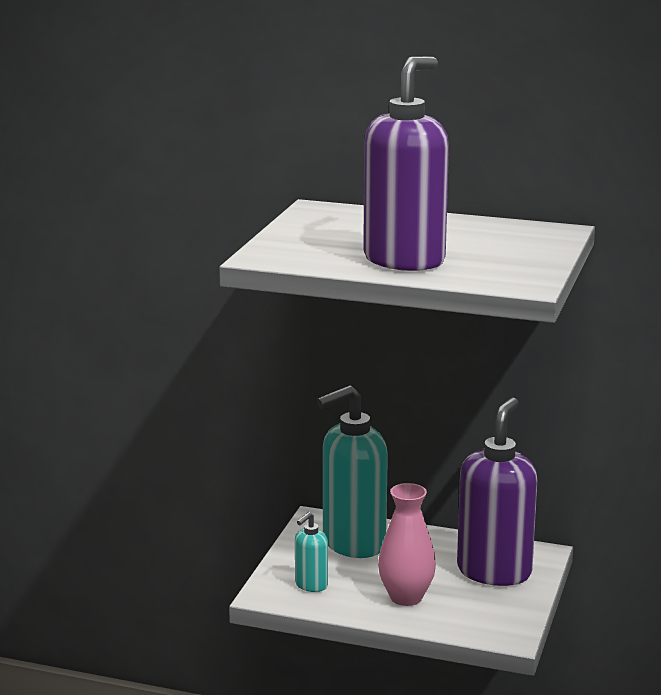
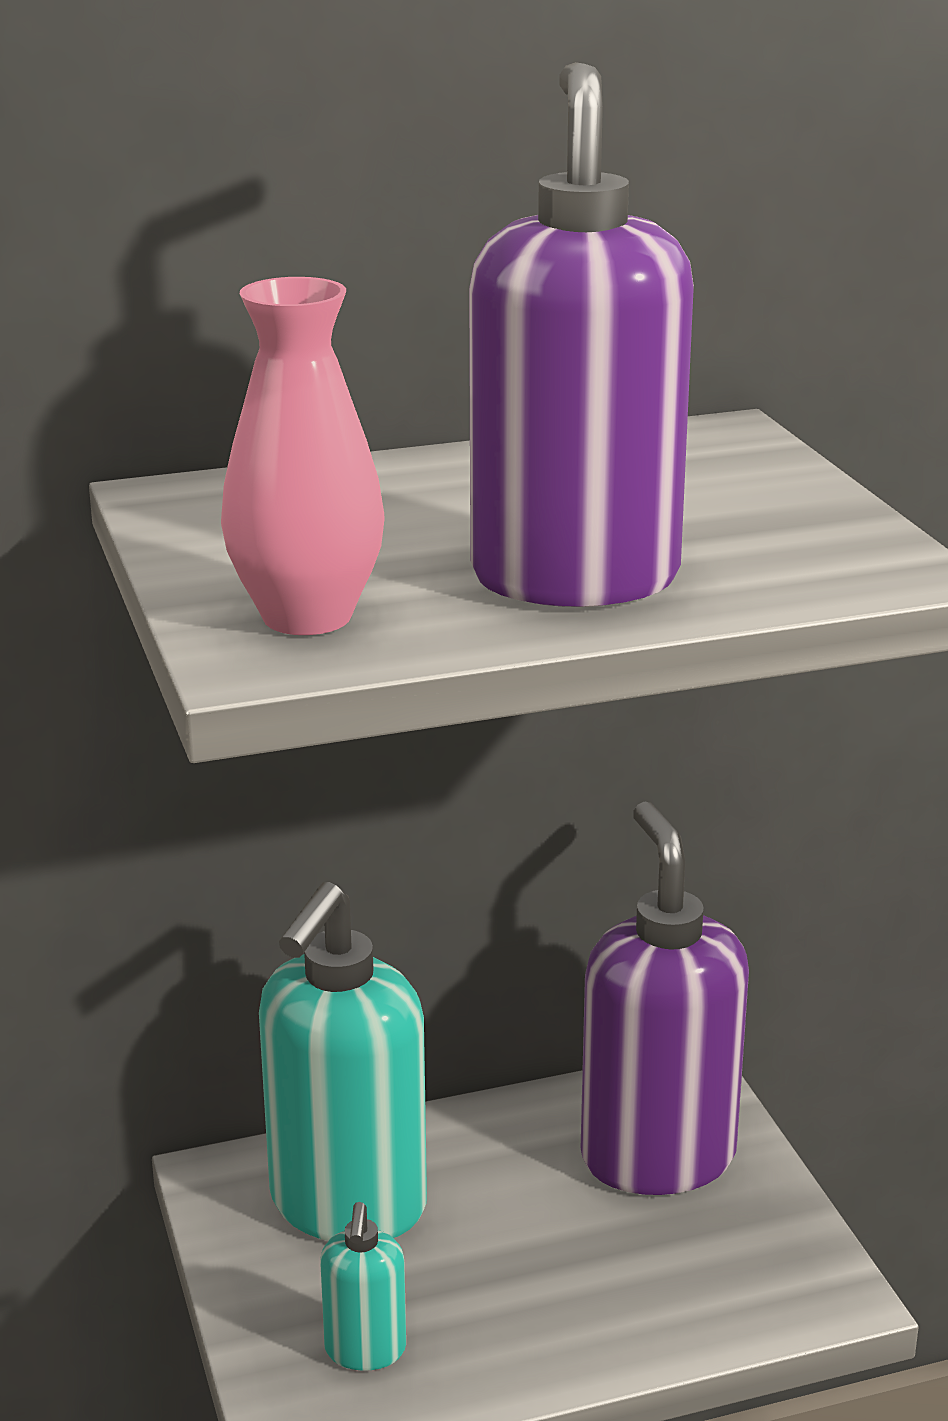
camera: 35 degrees left, 5 degrees up
(406, 597) = (569, 1292): pink vase -> pink vase (307, 616)

